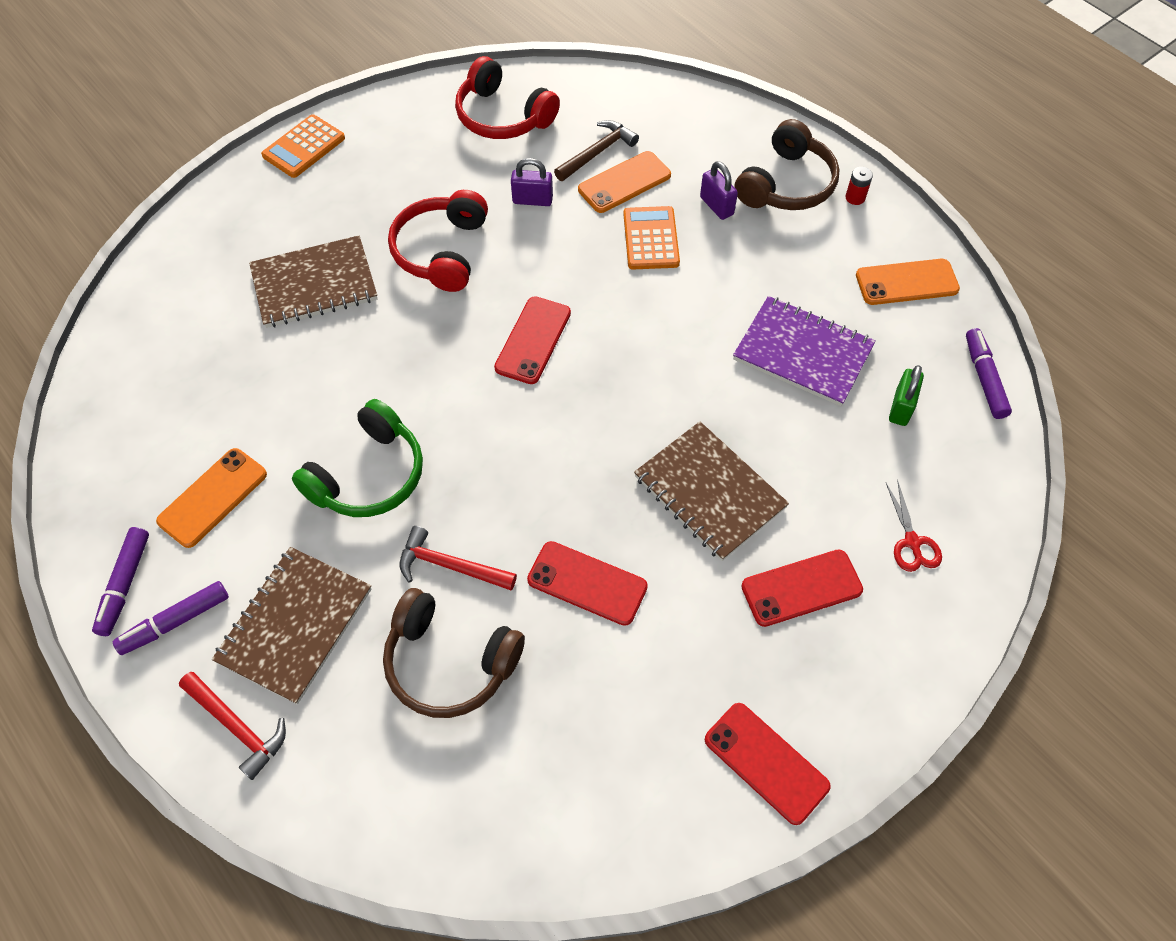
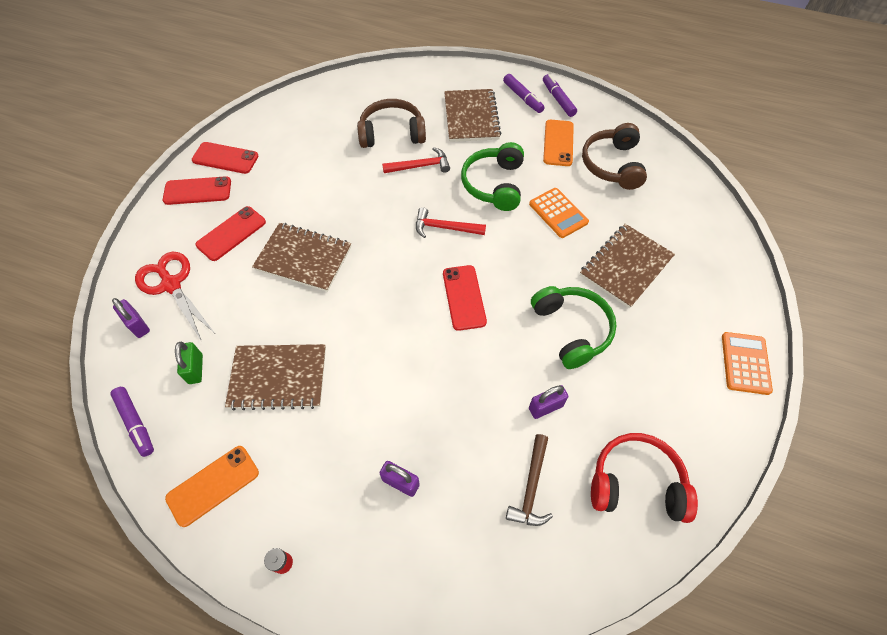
camera: 150 degrees right, 0 degrees up
(175, 622) = (522, 98): purple marker -> purple marker turned 120 degrees clockwise
(237, 726) = (462, 81): red hammer -> red hammer (445, 228)
(441, 251) = (572, 329): red headphones -> green headphones
(587, 583) = (347, 188): red phone -> red phone (197, 191)
(624, 182) = (488, 465): orange phone -> none
(651, 238) = (435, 419): orange calculator -> orange calculator (558, 213)
(787, 184) = (351, 544): brown headphones -> brown headphones (612, 165)
(803, 353) = (278, 378): purple notebook -> brown notebook
(912, 542) = (171, 284): red scissors -> red scissors, size x1.79
(969, 501) = (138, 325): none -> purple padlock

